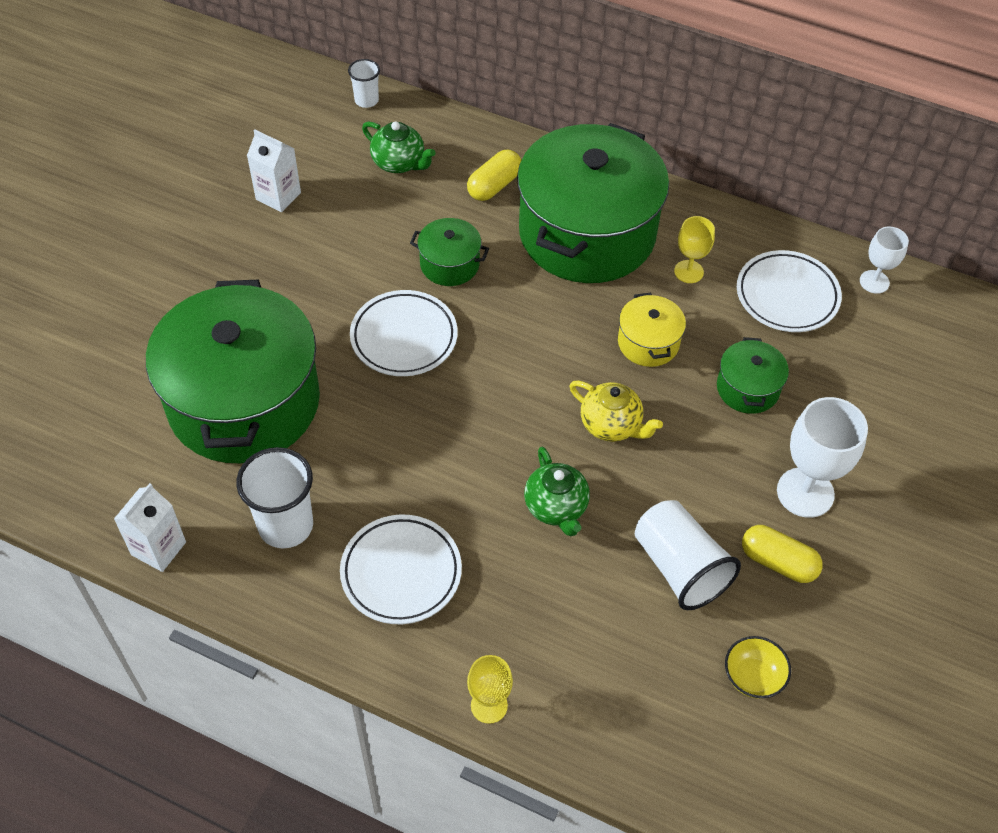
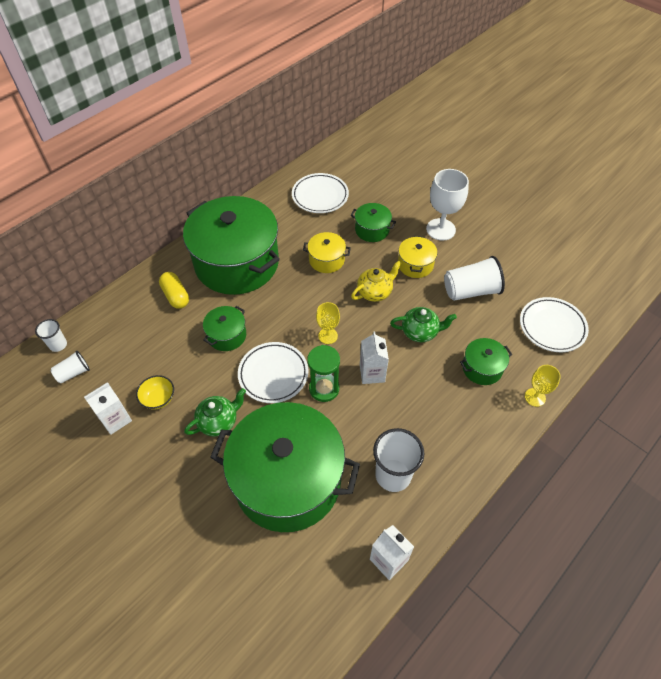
camera: 70 degrees left, 0 degrees up
(331, 131) = (73, 373): none -> white cup
(399, 163) = (127, 340): green teapot -> green teapot (218, 422)
(401, 404) = (324, 389): none -> green hourglass
(401, 572) = (442, 419): white plate -> white plate (552, 327)
(450, 458) = (372, 373): none -> white carton
(518, 613) = (482, 368): none -> green pot
(688, 271) = (286, 228): yellow goblet -> yellow goblet (328, 336)
(699, 470) = (415, 265): none -> yellow pot
(753, 677) = (537, 282): yellow bowl -> yellow bowl (158, 399)
(778, 562) = (477, 252): yellow capsule -> none
(874, 282) = (326, 162): white goblet -> none

